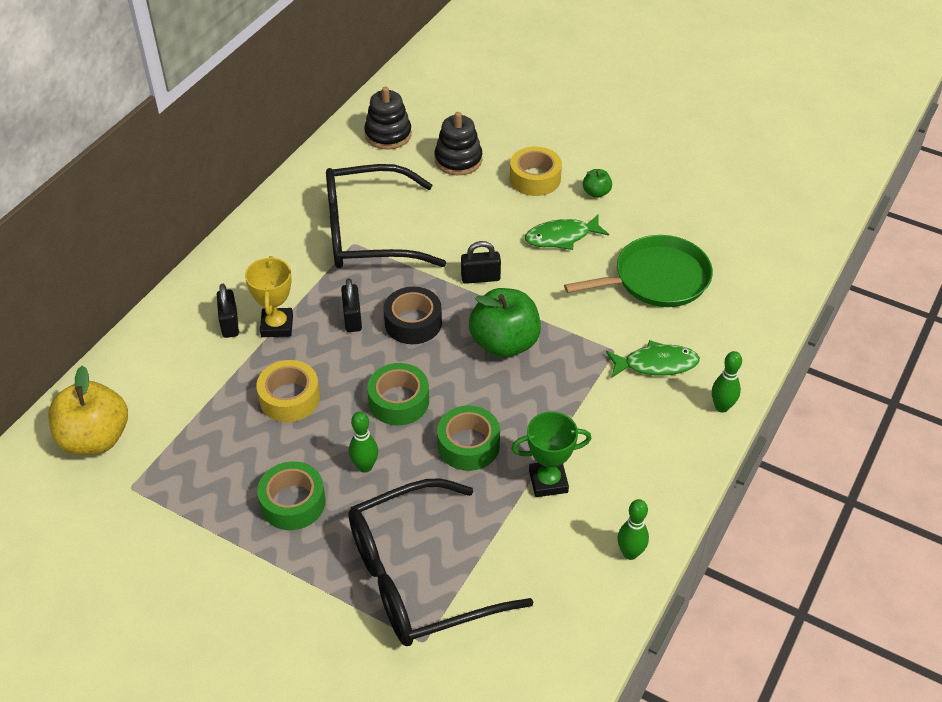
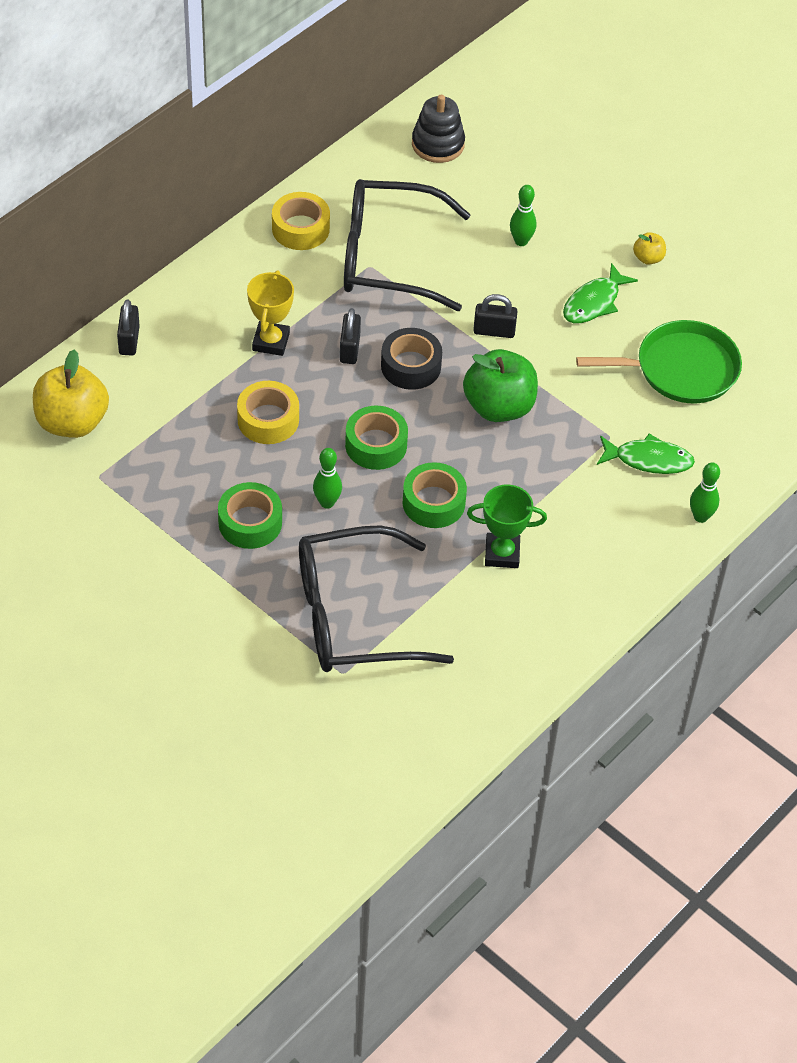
camera: 10 degrees right, 5 degrees up
(230, 323) = (223, 330): black padlock -> black padlock (129, 340)
(458, 160) = (507, 190): black stacking toy -> none
(535, 178) = (585, 228): yellow tape -> yellow tape (300, 228)
(561, 237) = (594, 302): green fish -> green fish turned 45 degrees counterclockwise
(596, 193) = (648, 258): green apple -> yellow apple
(630, 553) = (560, 636): green bowling pin -> green bowling pin (521, 241)

